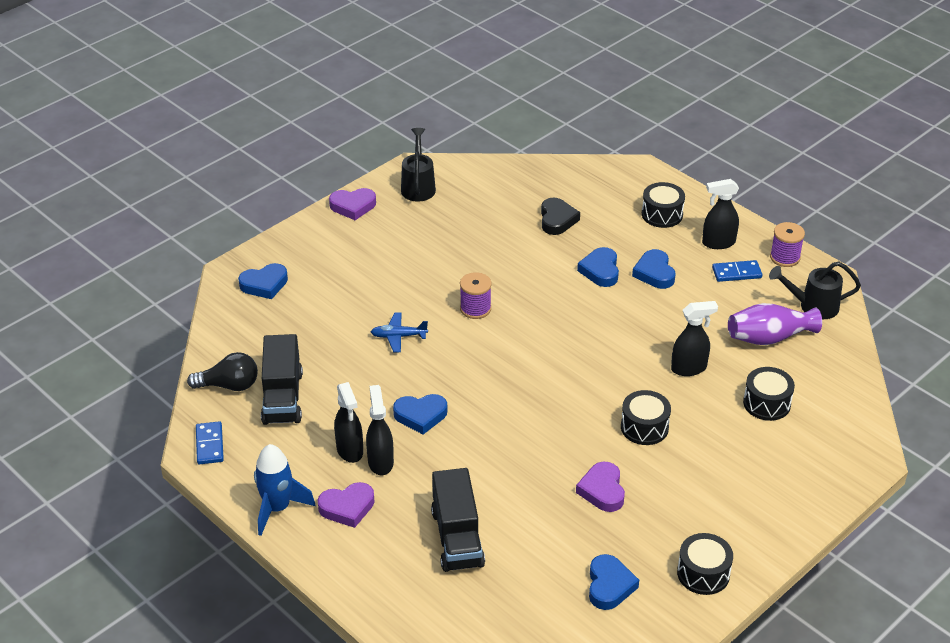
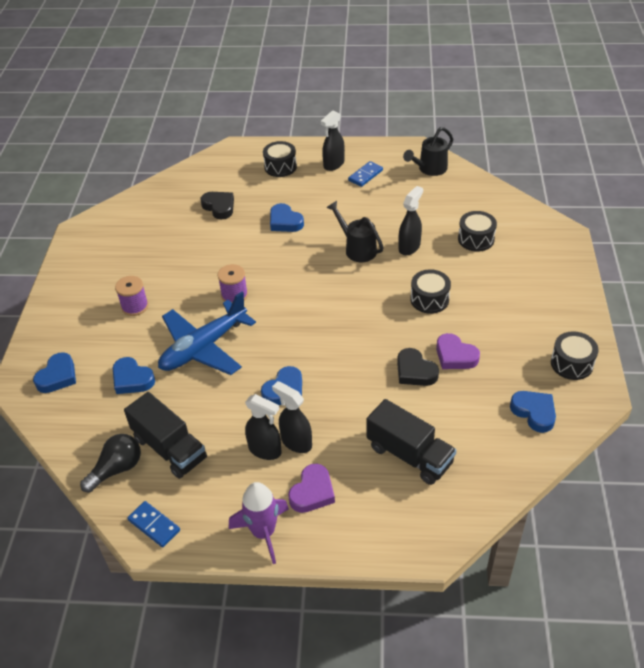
camera: 40 degrees left, 5 degrees up
(277, 508) = (263, 532): blue rocket -> purple rocket
(353, 206) = (63, 280): purple heart -> none
(398, 336) = (204, 347): blue plane -> blue plane, size x2.15
(418, 186) = (97, 240): black watering can -> black watering can (357, 249)
(549, 478) = (415, 371): none -> black heart
(654, 273) = (319, 203): blue heart -> blue heart (132, 379)
(769, 338) = (429, 201): purple vase -> none
(785, 257) = (380, 151): purple spool -> purple spool (135, 306)

